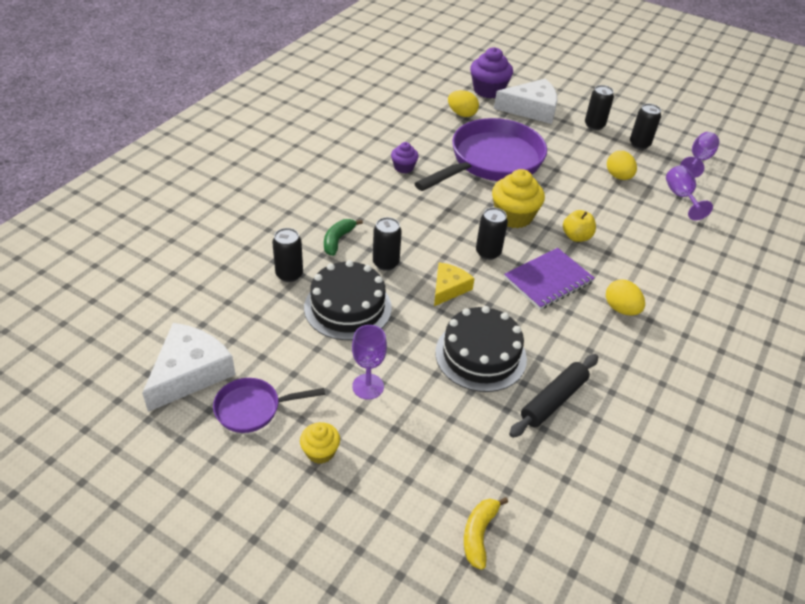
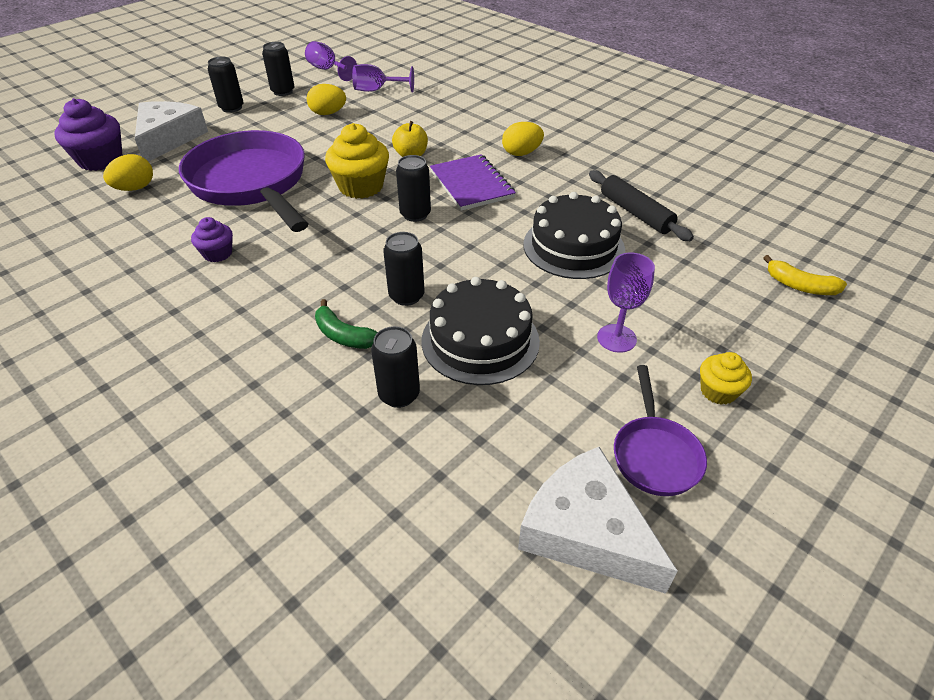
camera: 75 degrees left, 0 degrees up
(449, 288) = (466, 252): yellow cheese -> none

